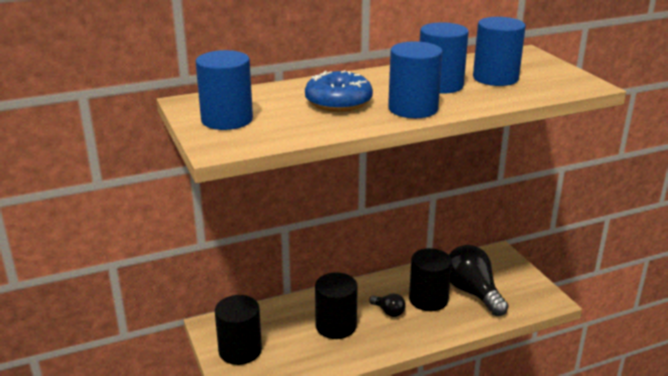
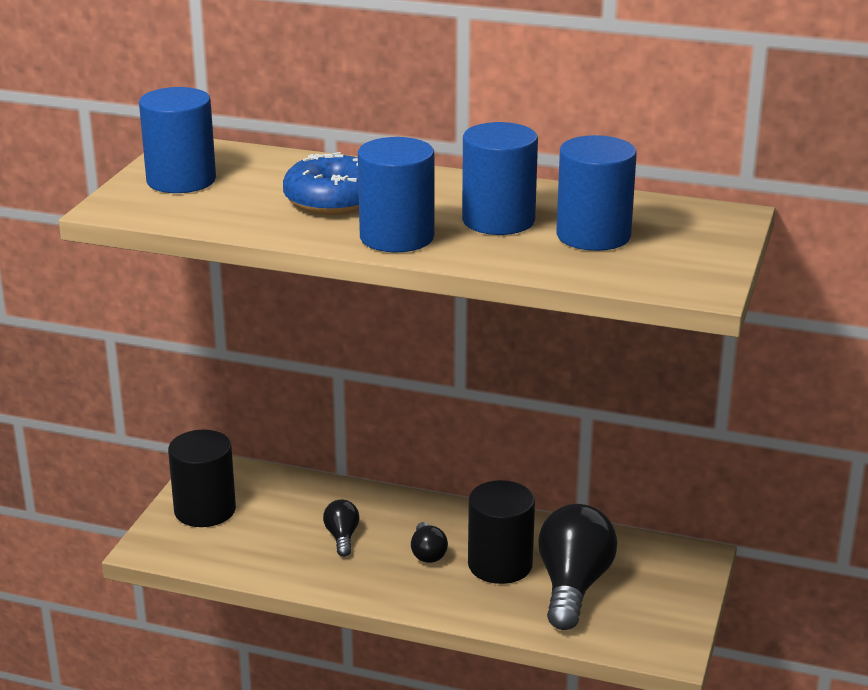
camera: 40 degrees right, 0 degrees up
(336, 326) = (342, 537): black cylinder -> black light bulb

